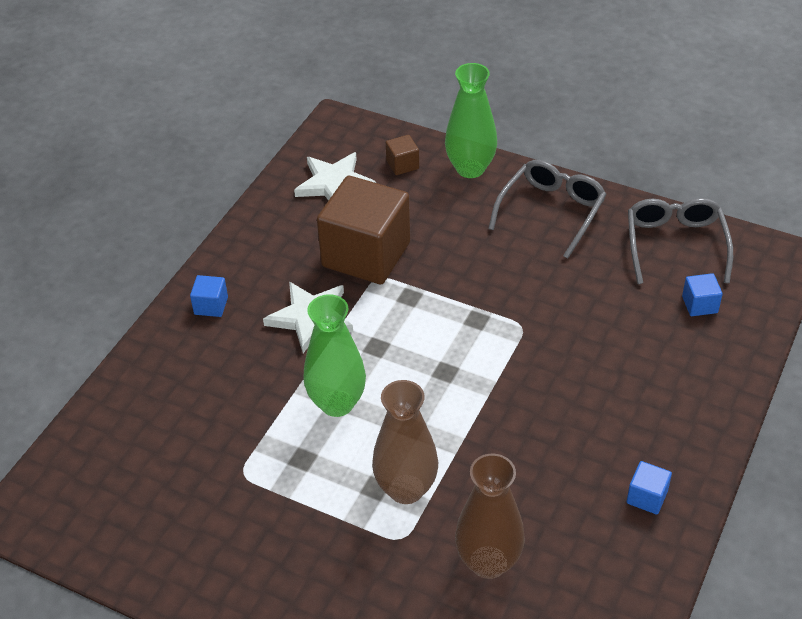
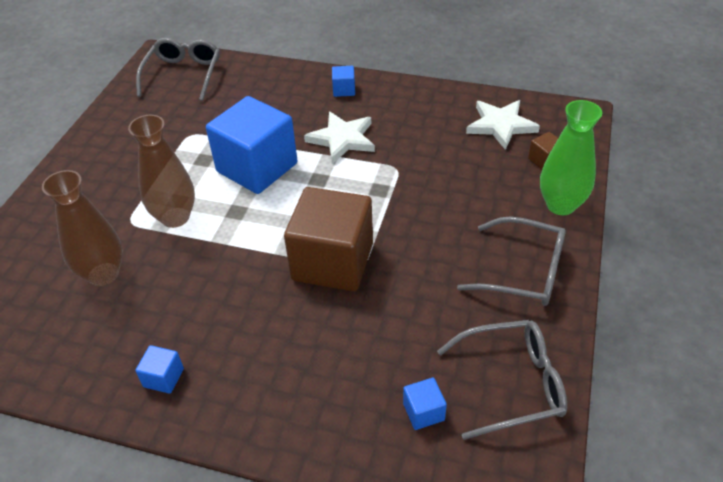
camera: 80 degrees right, 0 degrees up
(92, 482) = (183, 75): none -> grey glasses
(337, 403) = (257, 167): green vase -> blue cube
(366, 254) = (421, 157): brown cube -> brown cube (332, 262)

